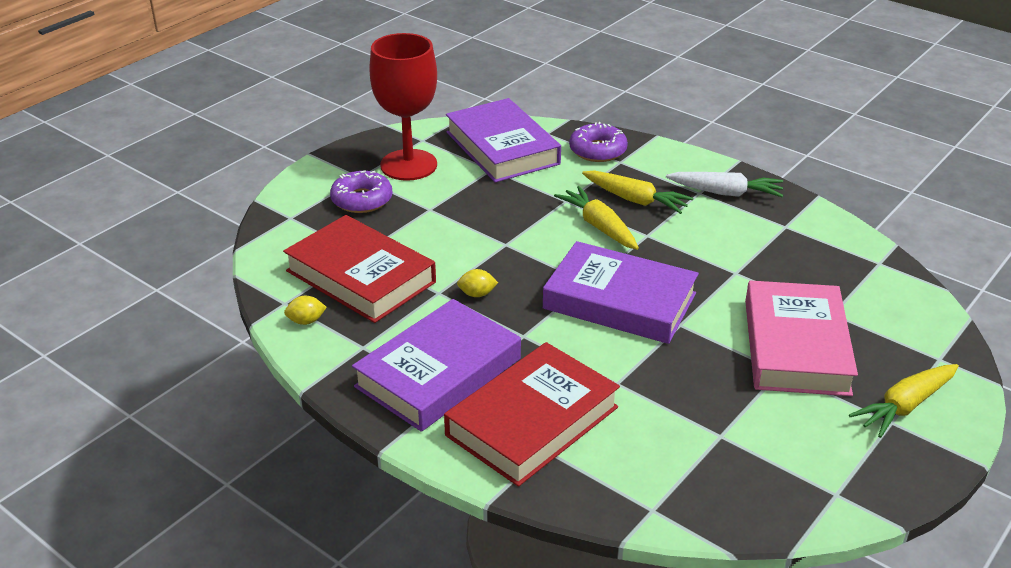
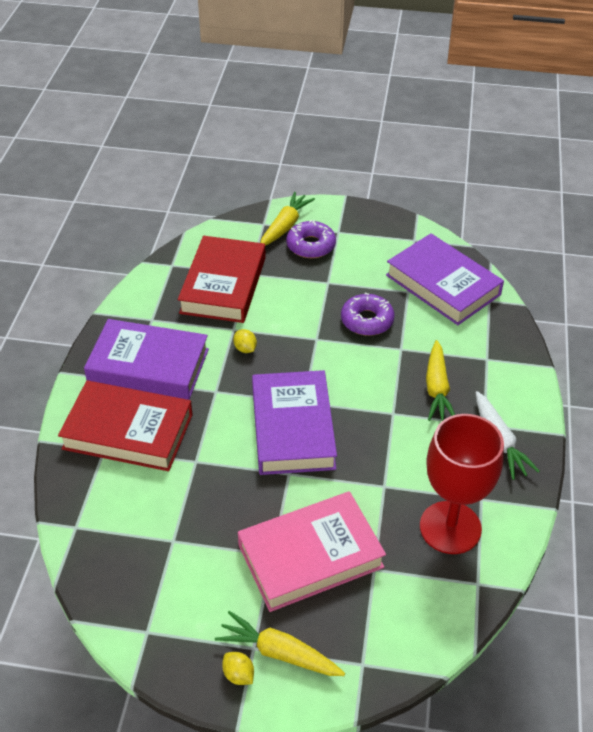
camera: 60 degrees right, 10 degrees up
(306, 321) = (160, 283): yellow lemon -> yellow lemon (238, 675)
(408, 165) = (374, 248): red goblet -> red goblet (450, 527)
(502, 148) = (442, 285): purple book -> purple book turned 75 degrees counterclockwise
(597, 150) = (491, 339): purple donut -> purple donut (367, 320)
(599, 226) = (381, 381): yellow carrot -> yellow carrot (285, 226)

